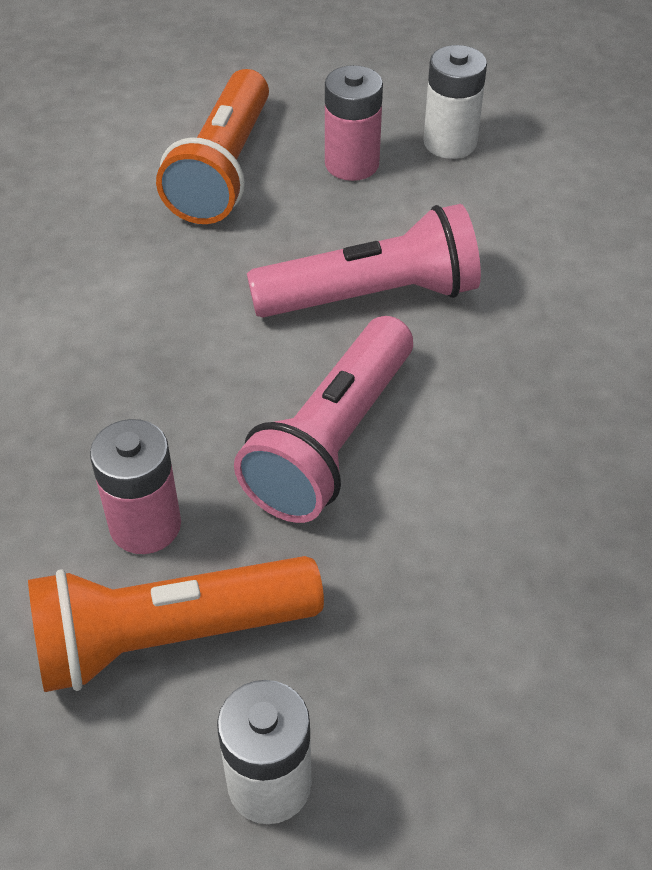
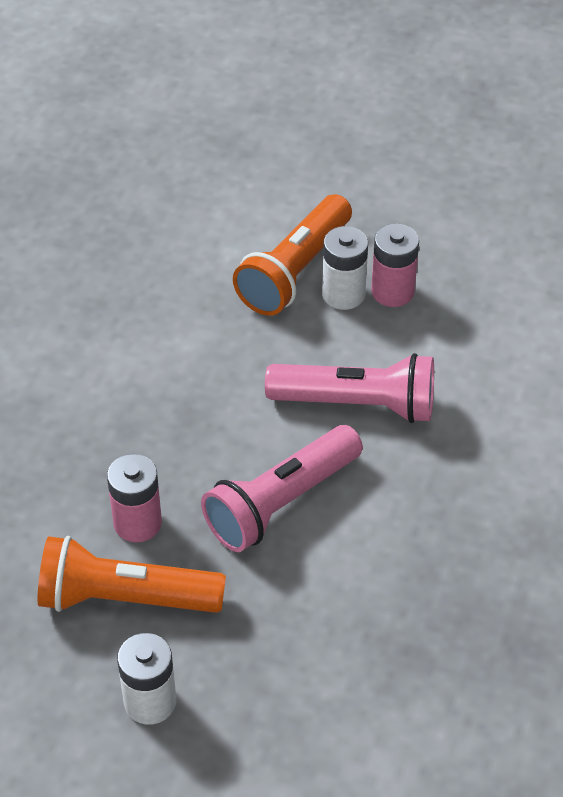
camera: 20 degrees right, 0 degrees up
(450, 142) = (476, 293): white battery -> white battery (343, 294)

